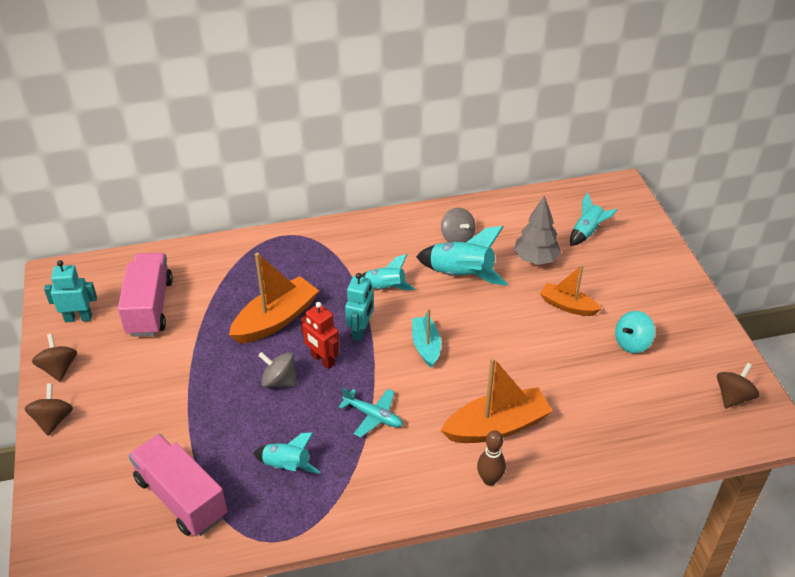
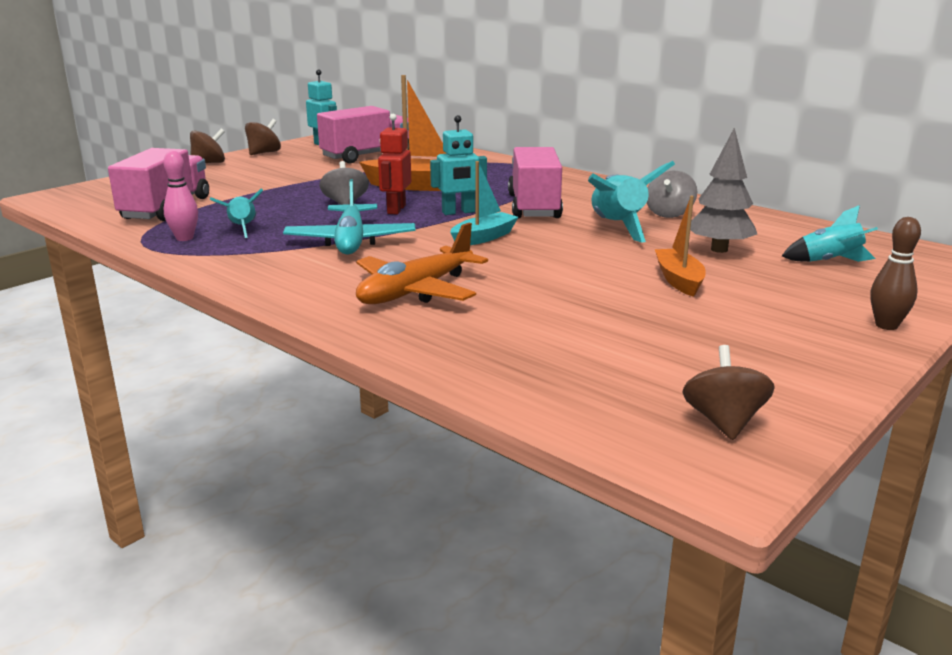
camera: 55 degrees right, 20 degrees down
(279, 510) = (184, 238): none -> pink bowling pin
(373, 416) = (351, 241): turquoise plane -> turquoise plane, size x1.61
(385, 288) = (534, 207): turquoise rocket -> pink truck
(489, 480) = (328, 306): brown bowling pin -> brown bowling pin (886, 325)
(497, 426) = (416, 291): orange boat -> orange plane
(632, 343) = (690, 328): turquoise spinning top -> none
(733, 397) = (723, 422): brown spinning top -> brown spinning top turned 90 degrees counterclockwise

